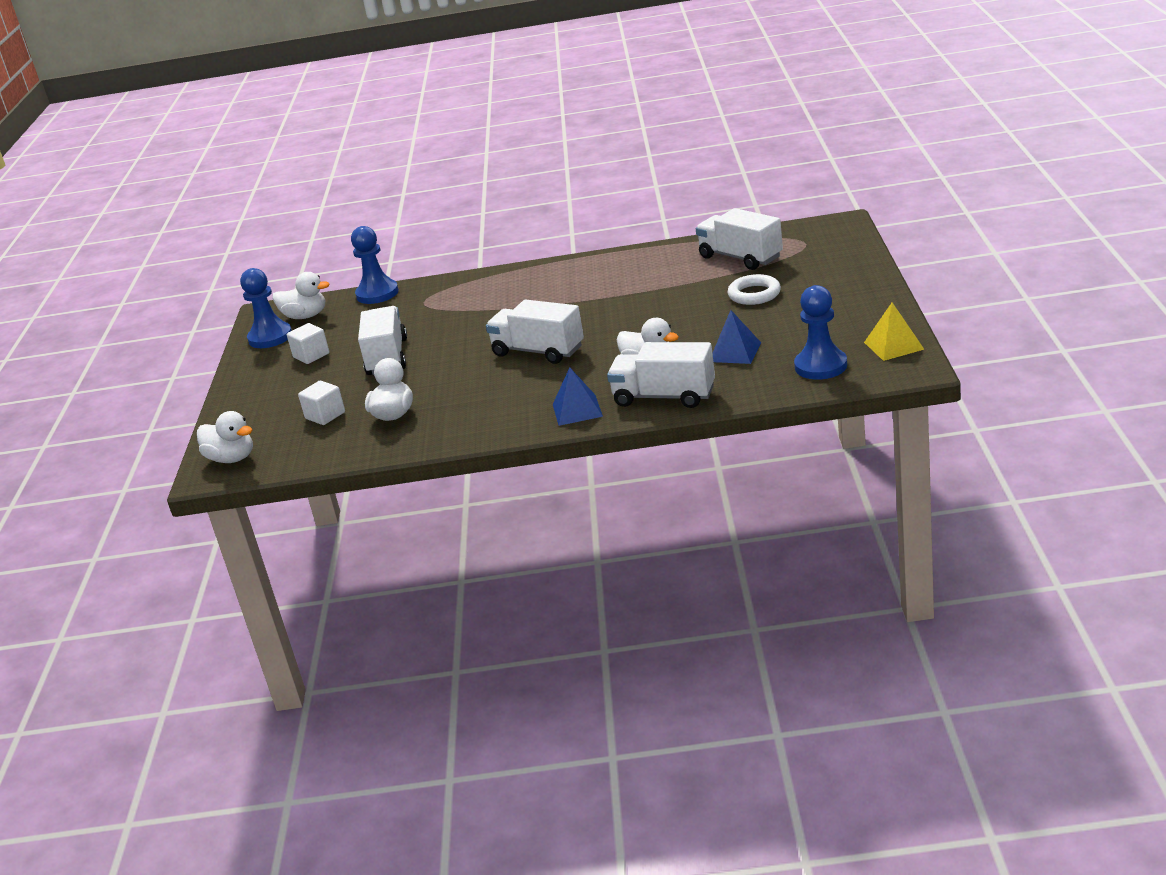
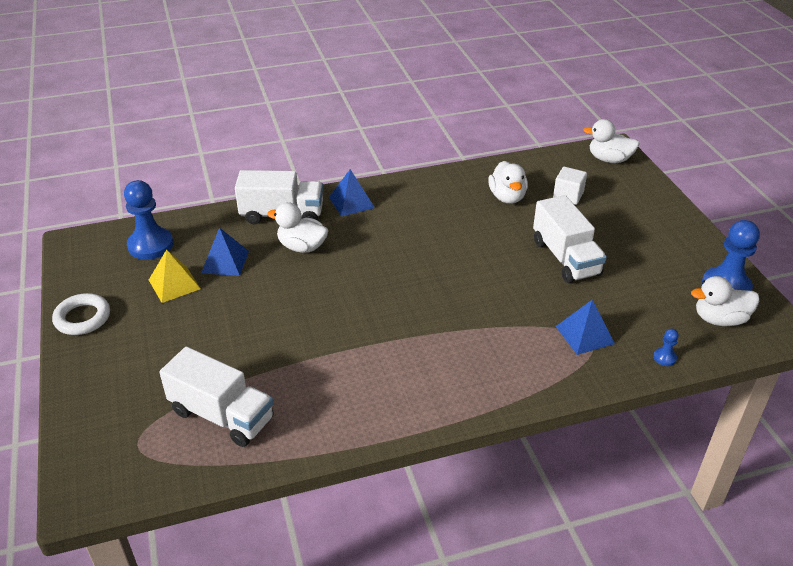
camera: 160 degrees right, 10 degrees up
(311, 355) = (650, 261): white cube -> none
(377, 294) = (664, 357): blue pawn -> blue pawn, size x0.44
(425, 305) = (584, 335): none -> blue pyramid
(538, 351) = (414, 264): white truck -> none
(754, 294) = (206, 343): white ring -> white ring (82, 318)
(893, 345) = (82, 268): yellow pyramid -> yellow pyramid (174, 284)

